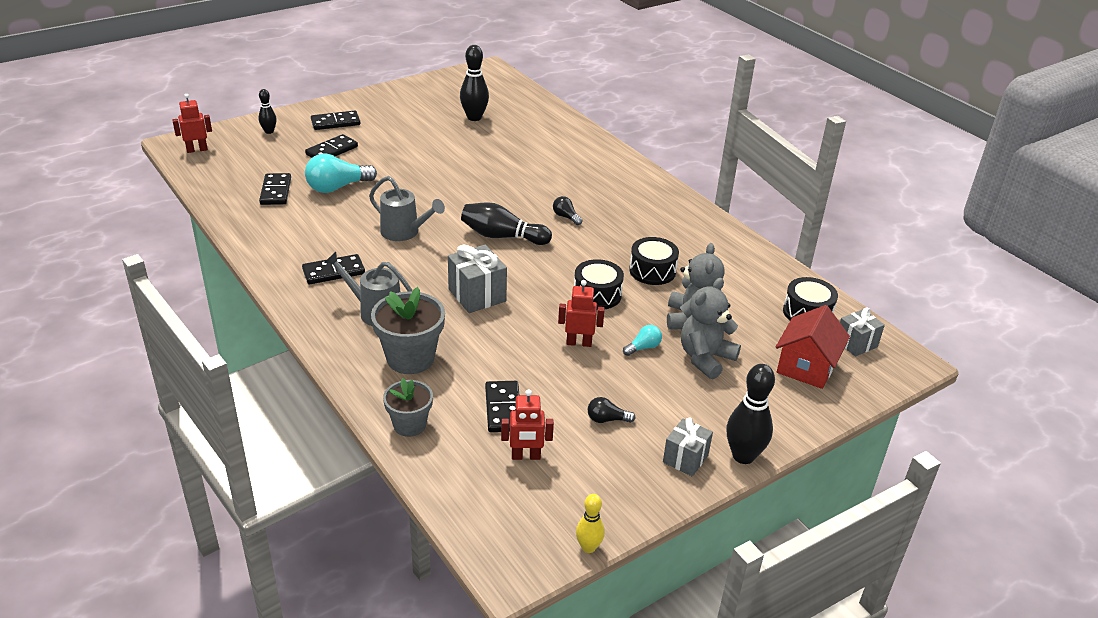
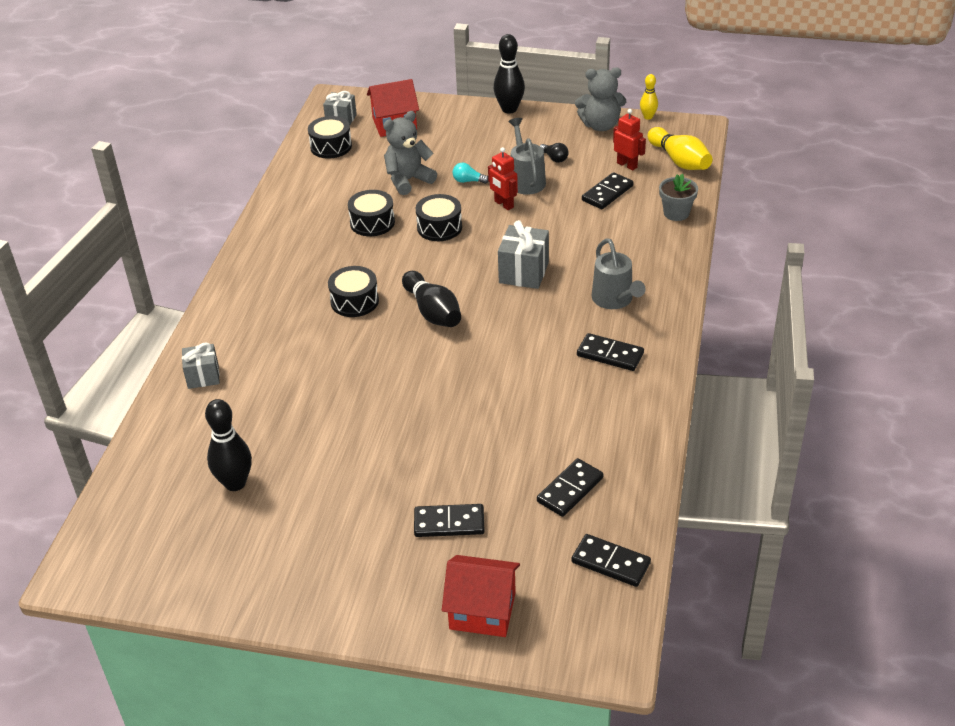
camera: 130 degrees left, 5 degrees up
(197, 150) = (597, 627): red robot -> none
(269, 131) = (482, 611): black bowling pin -> red house
(335, 123) = (389, 577): black domino -> black domino (611, 562)
(337, 187) = (504, 458): turquoise light bulb -> none
(405, 232) = (506, 362): grey watering can -> grey watering can (525, 180)
(410, 358) = (629, 252): grey flower pot -> none
(477, 498) = (679, 161): none -> yellow bowling pin
(566, 217) = (354, 301): black light bulb -> black drum
(685, 459) = (541, 122): grey gift -> grey gift (203, 376)
(705, 358) = (442, 157): grey teddy bear -> grey teddy bear (600, 125)

